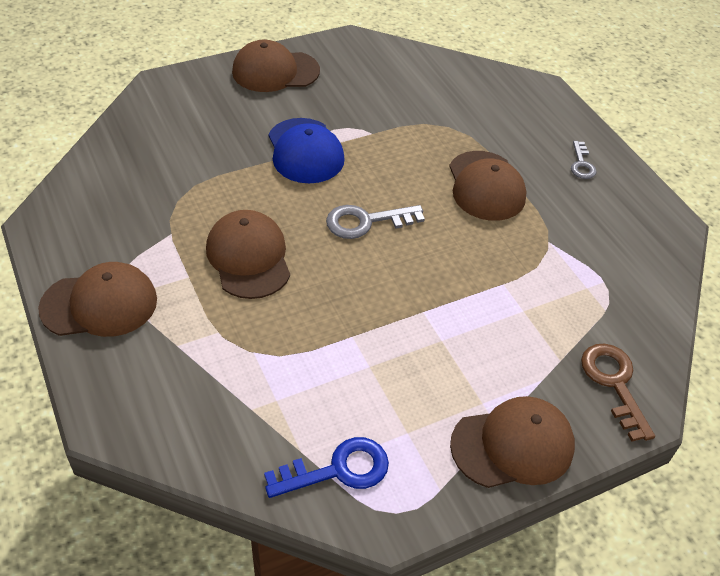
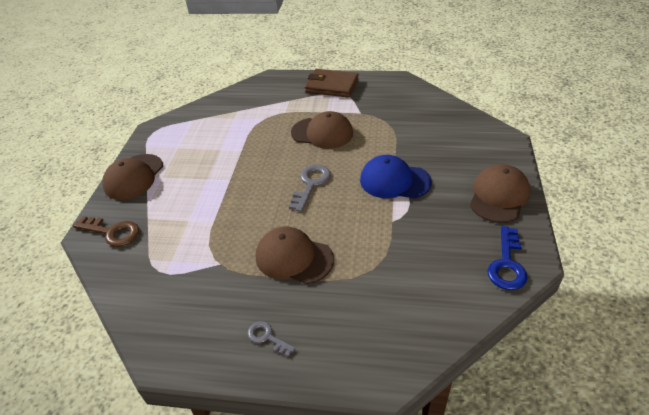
camera: 130 degrees right, 5 degrees down
(99, 304) = (332, 86): brown cap -> brown wallet
(338, 470) = (186, 124): blue key -> blue key (507, 264)

